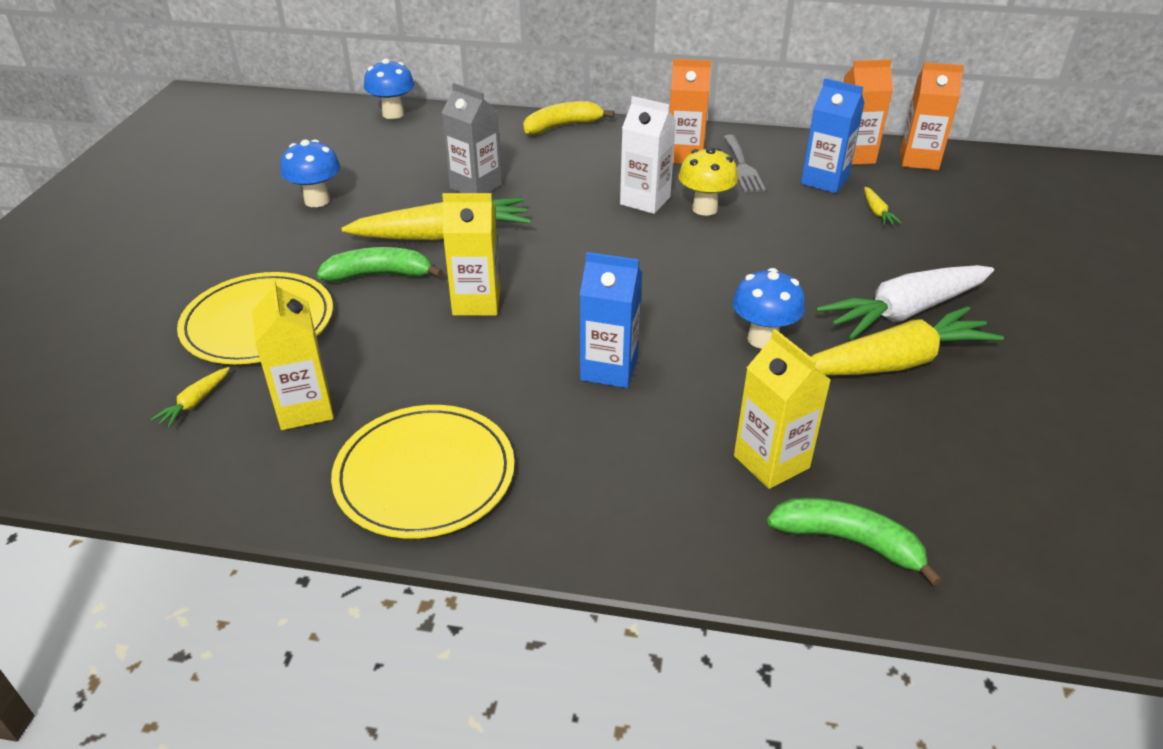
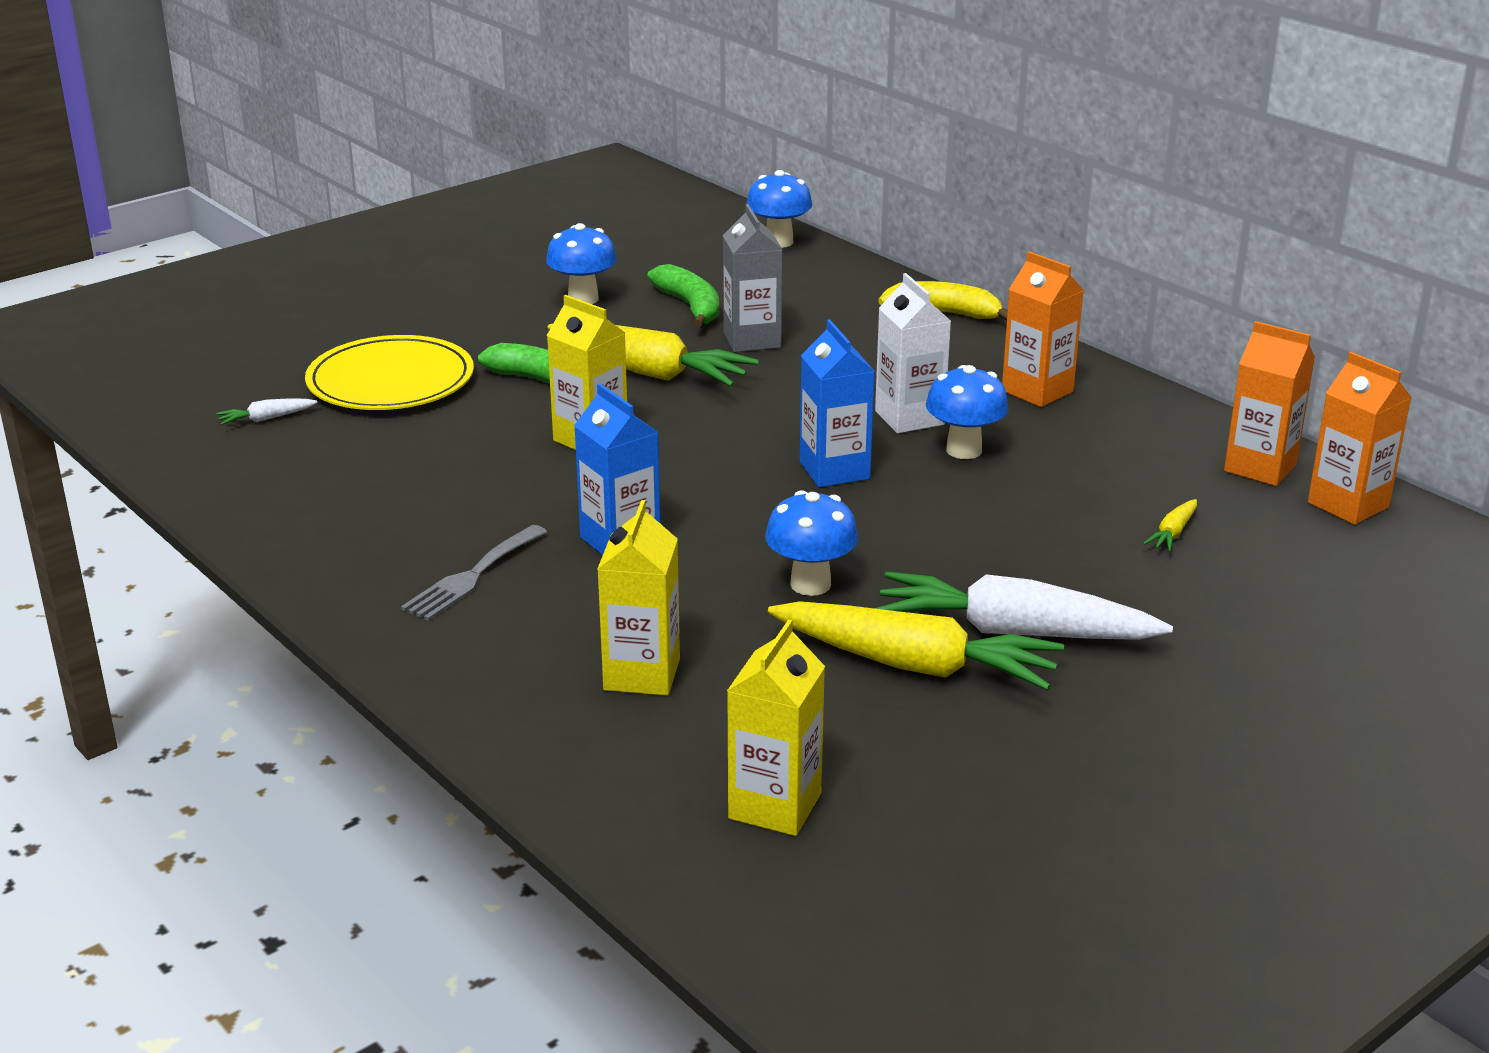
camera: 40 degrees right, 10 degrees down
(195, 403) = (266, 419): yellow carrot -> white carrot
(305, 408) = (335, 458): yellow carton -> yellow carton (775, 806)
(425, 474) = (352, 543): yellow plate -> none
(704, 209) = (964, 450): yellow mushroom -> blue mushroom
(742, 166) = (1088, 427): grey fork -> grey fork (472, 576)
(824, 181) = (1167, 478): blue carton -> blue carton (834, 470)
(848, 541) = (605, 758): green banana -> green banana (690, 307)

